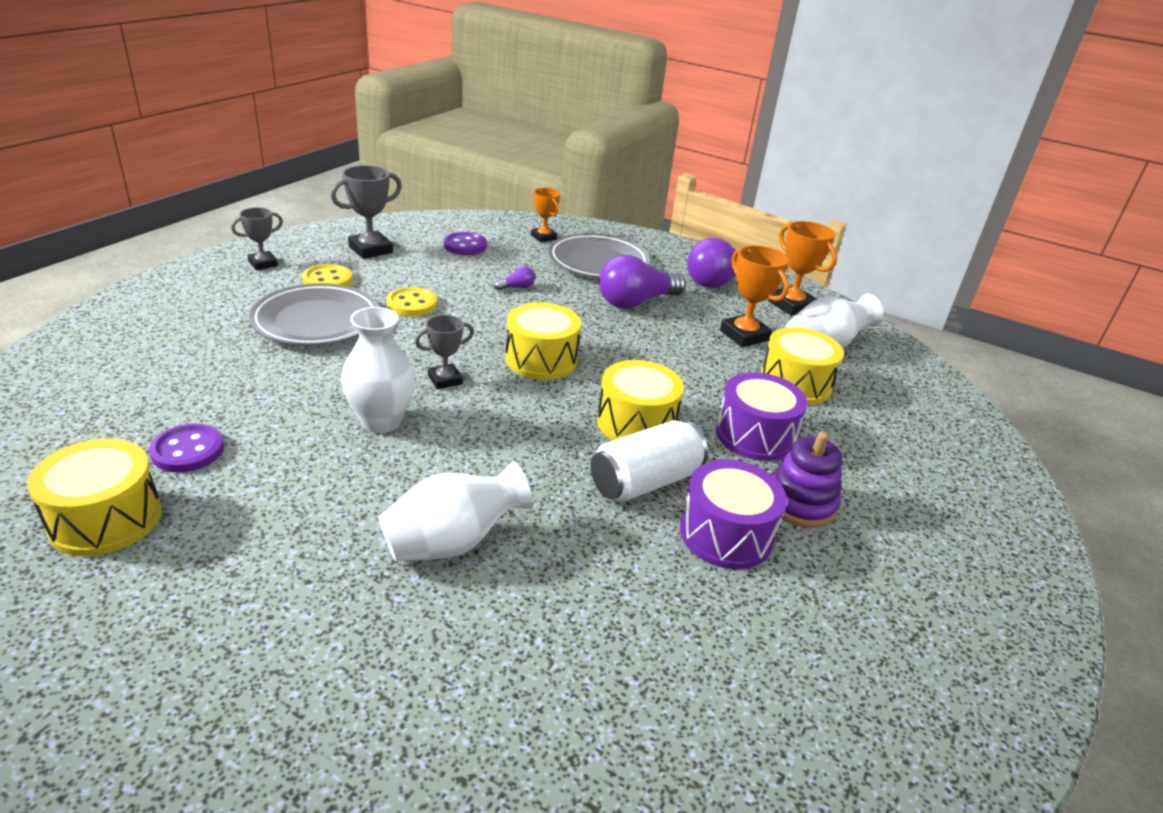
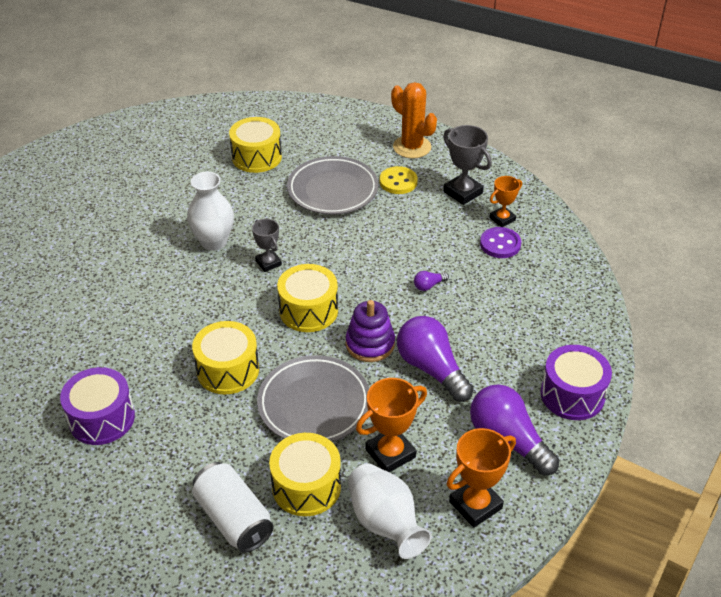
camera: 90 degrees right, 10 degrees up
(105, 519) = (121, 168): yellow drum -> yellow drum (256, 157)
(188, 450) = (177, 177): purple button -> none
(263, 264) = (412, 147): grey trophy -> orange cactus
(411, 304) = (375, 230): yellow button -> none
(452, 543) = (99, 289): white vase -> none
(517, 287) = (429, 285): purple light bulb -> purple light bulb turned 90 degrees clockwise
(543, 237) = (550, 294): orange trophy -> orange trophy (502, 219)
(598, 262) = (509, 338): grey plate -> grey plate (314, 404)
(645, 482) = (156, 375): white can -> white can (233, 518)
(755, 435) = (219, 446): purple drum -> purple drum (572, 395)
(800, 503) = (134, 467): purple stacking toy -> purple stacking toy (370, 344)

